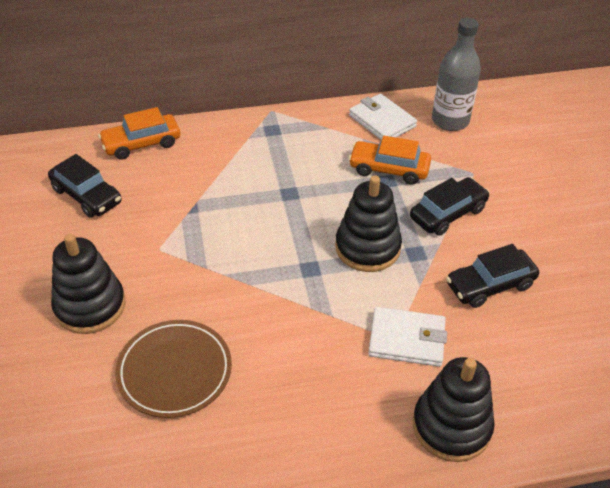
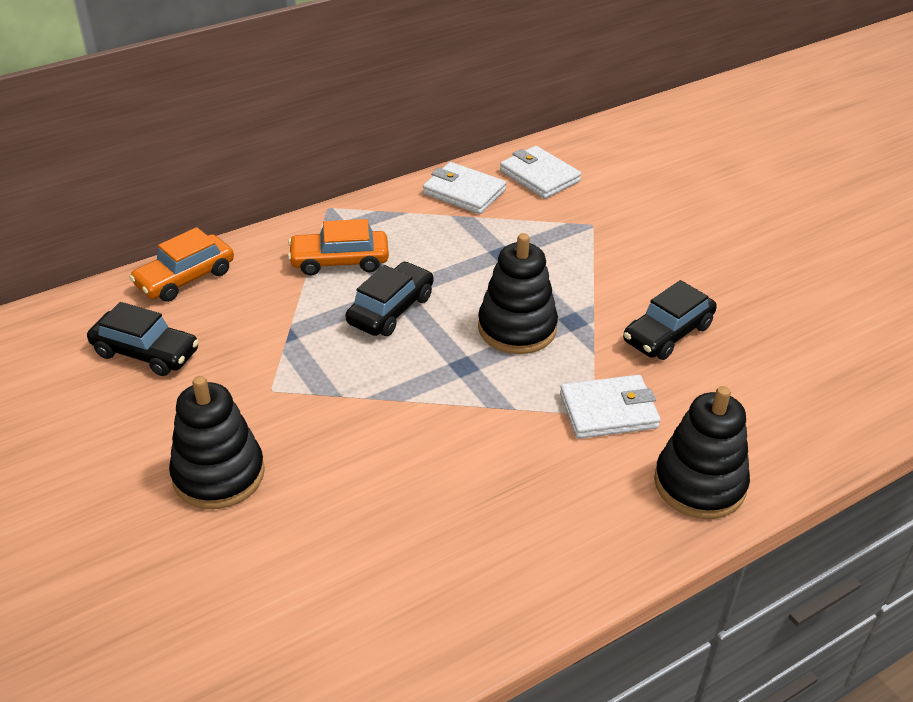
camera: 20 degrees left, 5 degrees down
(174, 371) = (363, 516): brown plate -> none
(389, 169) = (498, 241): orange car -> orange car (339, 261)
(448, 213) = (586, 272): black car -> black car (390, 309)
(450, 121) = (539, 176): grey bottle -> white wallet

